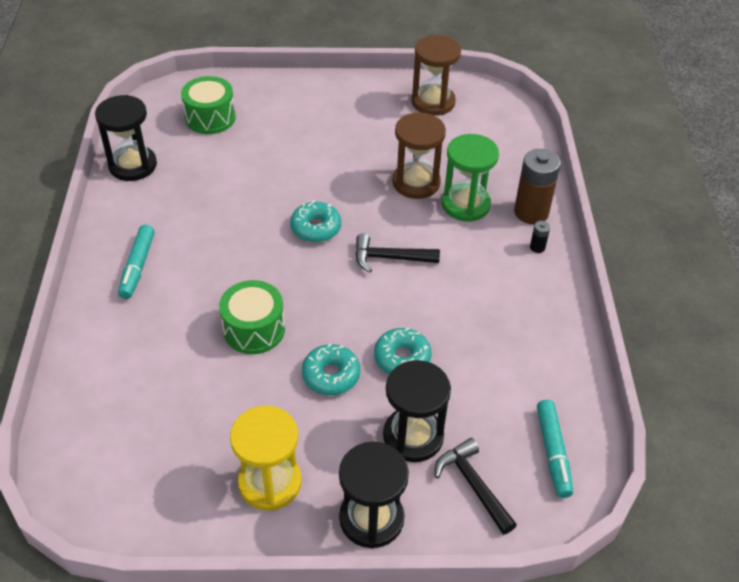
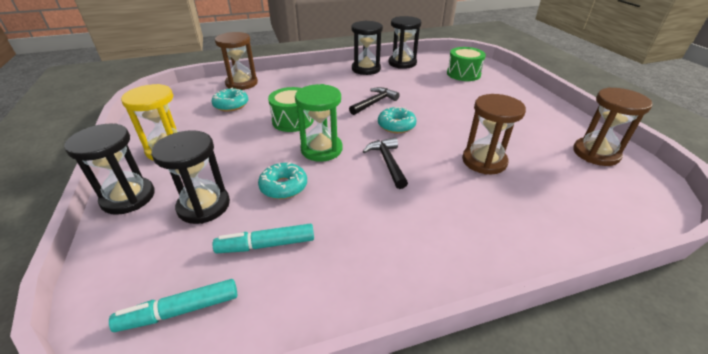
camera: 75 degrees right, 10 degrees down
(85, 383) = (241, 83): none -> brown hourglass
(128, 212) = (366, 69): none -> black hourglass
(137, 267) = (327, 79): turquoise marker -> turquoise marker (266, 245)
(331, 375) = (260, 156): turquoise donut -> turquoise donut (231, 105)
(465, 204) = (483, 194): green hourglass -> green hourglass (321, 149)
(473, 485) = (148, 251): black hammer -> black hammer (374, 103)
(531, 212) = (514, 243): brown battery -> none
(537, 247) = (465, 256): black battery -> none

